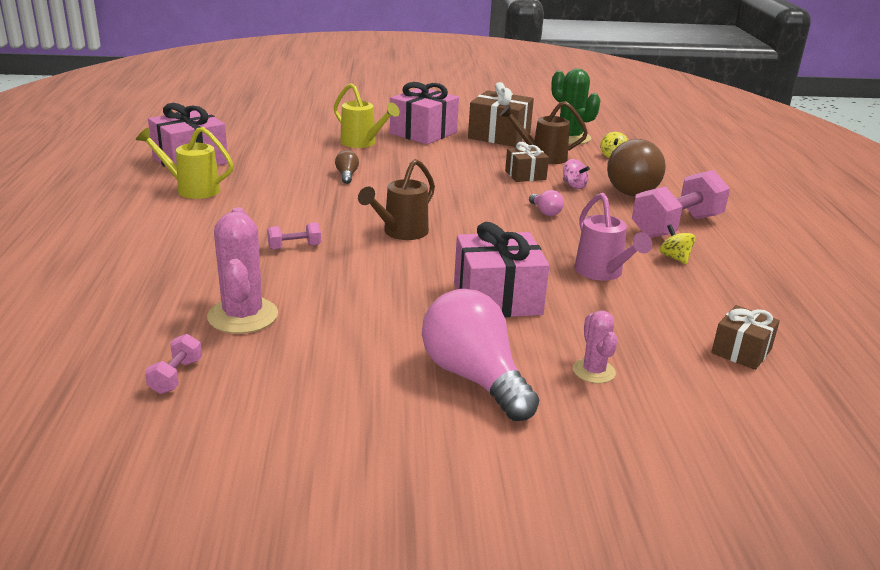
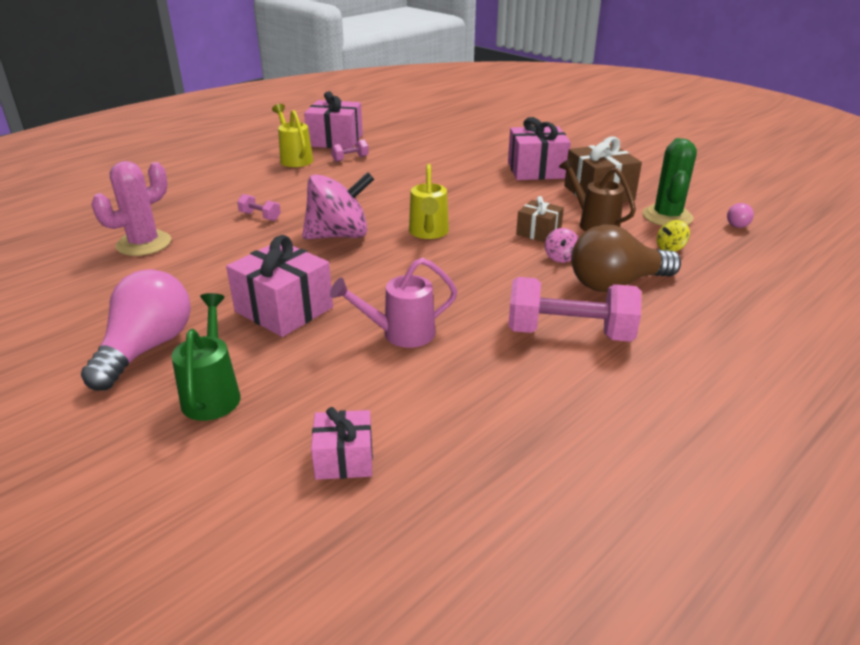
camera: 50 degrees right, 5 degrees up
(176, 376) = (49, 259): pink dumbbell -> pink dumbbell (350, 159)
(347, 175) = (402, 182): brown light bulb -> none
(362, 143) = (469, 163): yellow watering can -> yellow watering can (428, 233)
(401, 233) = (339, 235): brown watering can -> pink spinning top
(545, 212) = (479, 267): pink light bulb -> pink light bulb (737, 223)
(593, 371) = (213, 394): pink cactus -> green watering can
(602, 273) = (400, 334): pink watering can -> pink watering can turned 45 degrees clockwise
(675, 258) = (494, 357): yellow spinning top -> none
(741, 351) = (344, 459): brown gift -> pink gift

